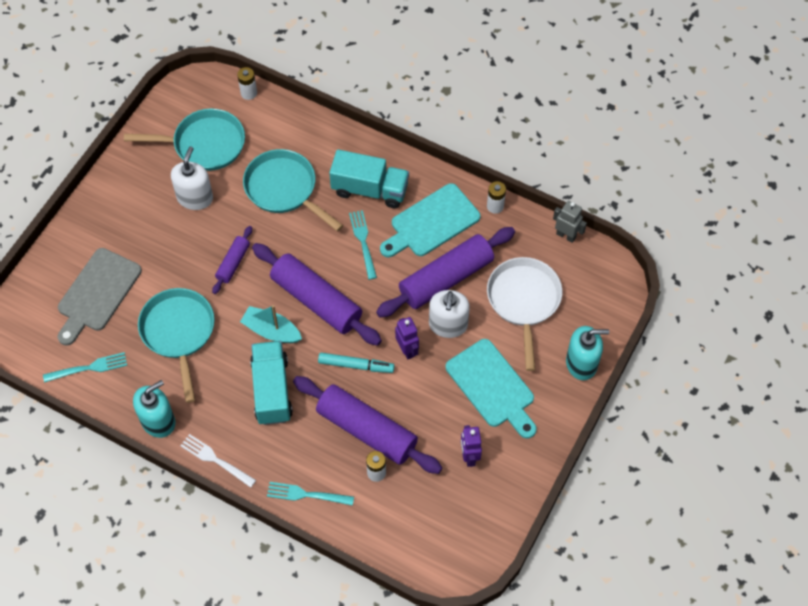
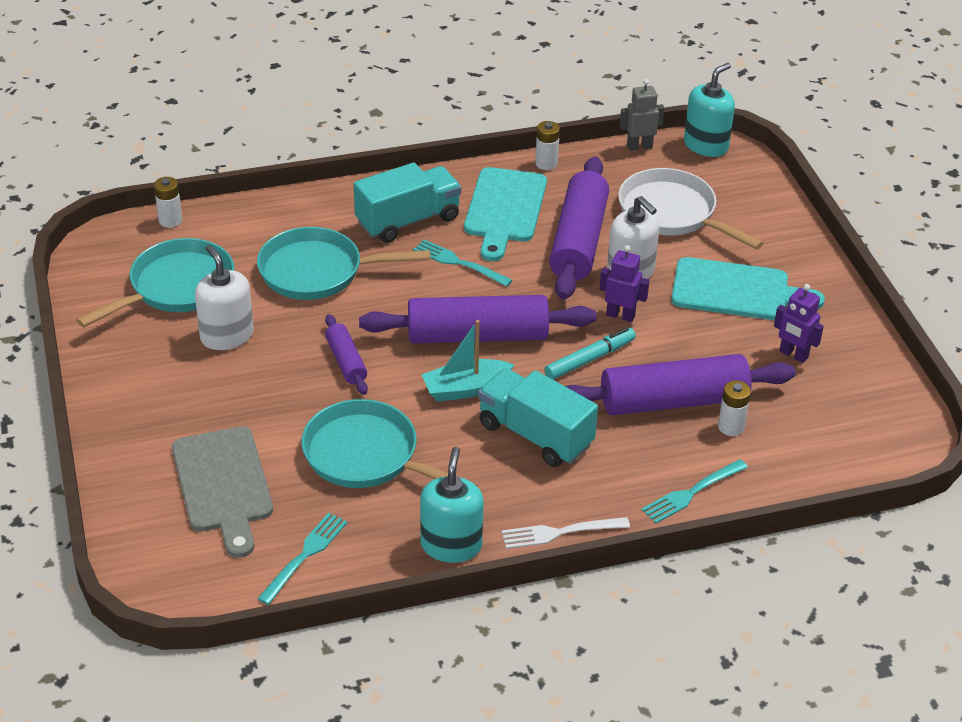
camera: 45 degrees left, 20 degrees down
(581, 363) = (785, 224): turquoise soap dispenser -> turquoise soap dispenser (706, 145)

